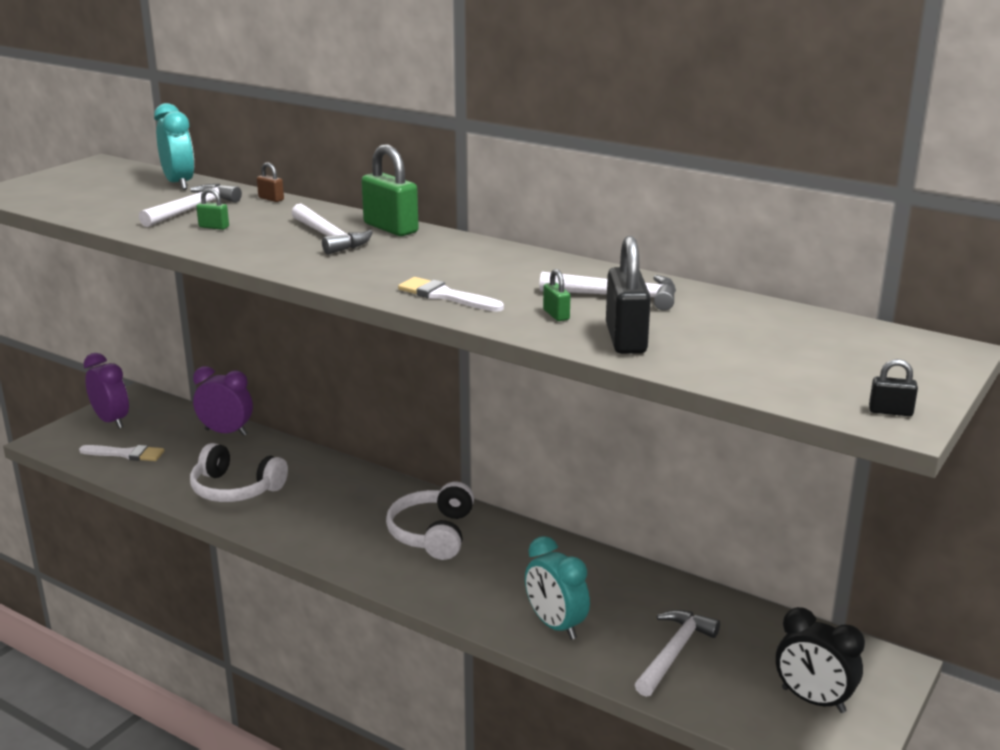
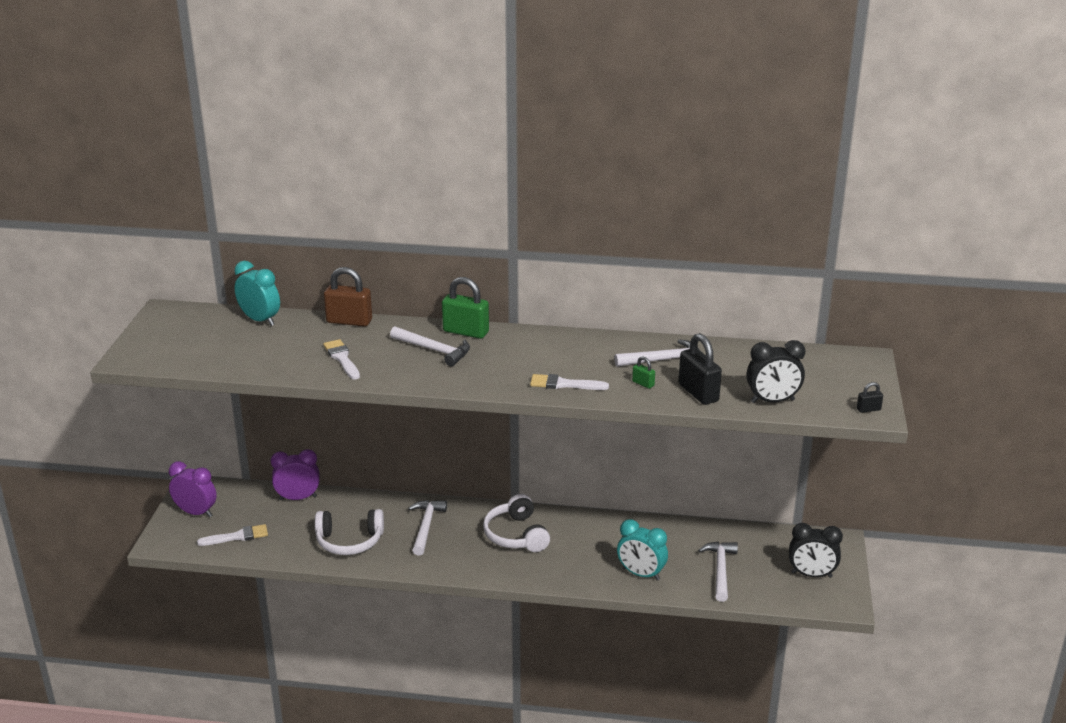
camera: 25 degrees left, 5 degrees up
(193, 209) = (304, 344): white hammer -> white hammer (426, 526)
(214, 227) = (342, 358): green padlock -> white brush
(271, 199) = (349, 321): brown padlock -> brown padlock, size x2.11
(733, 370) = (772, 401): none -> black clock

